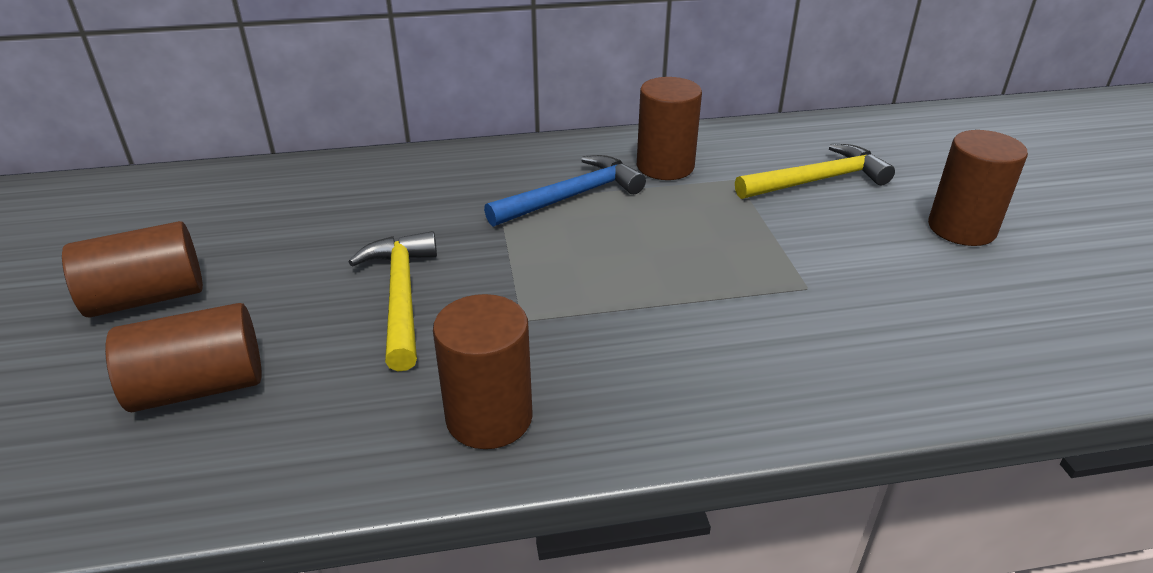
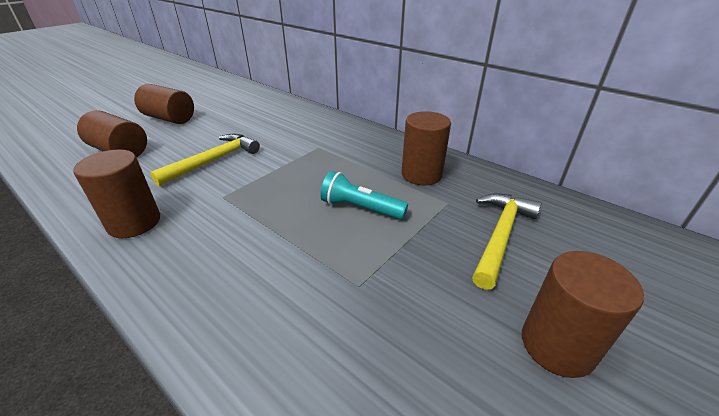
camera: 50 degrees right, 0 degrees up
(571, 197) = (348, 162): blue hammer -> none
(682, 231) = (360, 208): none -> turquoise flashlight
(817, 181) = (500, 236): yellow hammer -> yellow hammer turned 90 degrees counterclockwise

